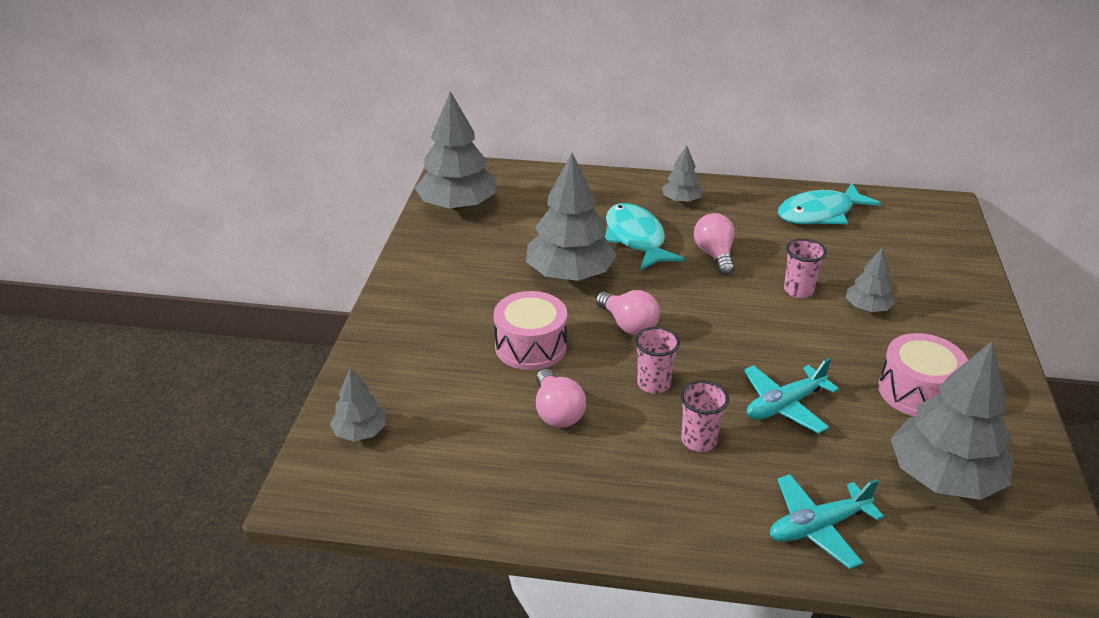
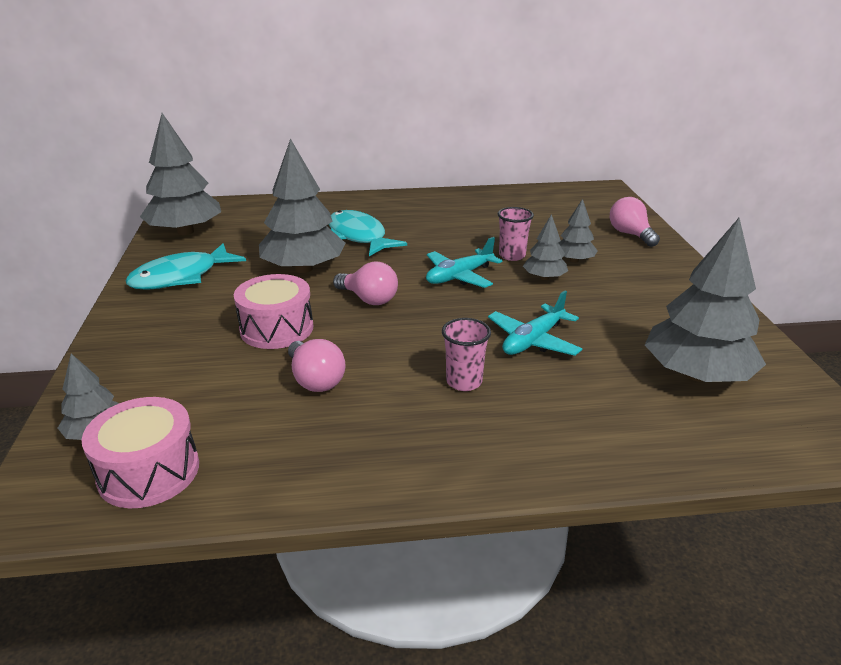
camera: 15 degrees left, 5 degrees down
(653, 384) = (406, 342): pink cup -> none
(681, 200) = (391, 207): grey tree -> grey tree (544, 277)
(714, 255) = (431, 240): pink light bulb -> pink light bulb (630, 234)
(818, 527) = (605, 437): turquoise plane -> turquoise plane (459, 276)
(820, 213) = (509, 204): turquoise fish -> turquoise fish (181, 277)
(917, 392) = (642, 313): pink drum -> pink drum (149, 472)

